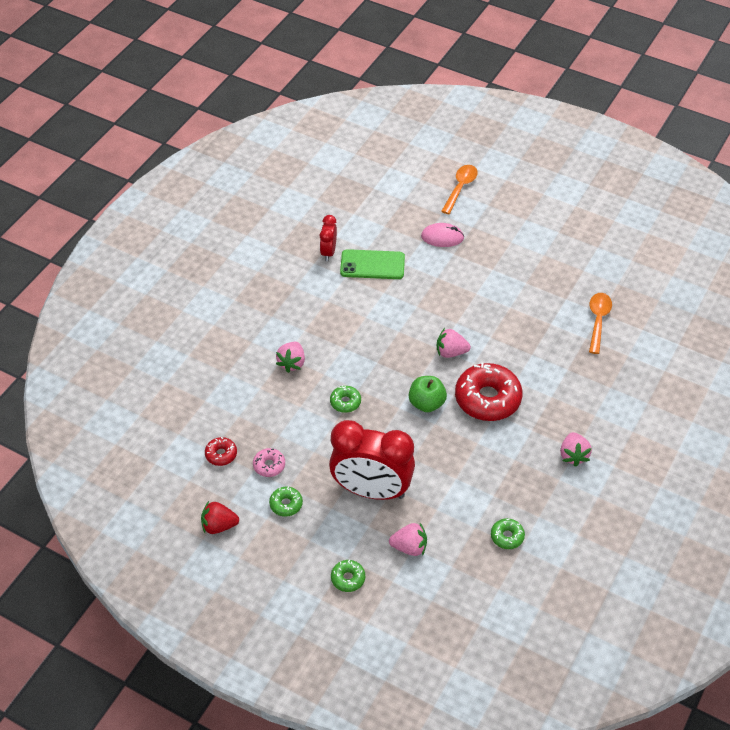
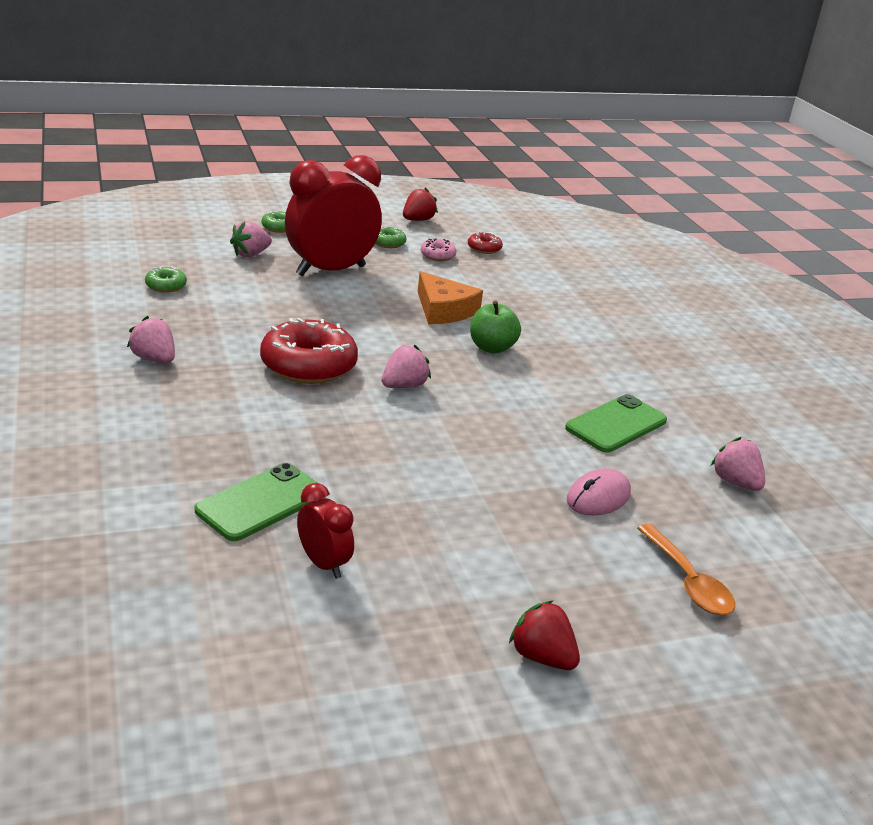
camera: 130 degrees right, 20 degrees down
(292, 363) = (536, 315): pink strawberry -> pink strawberry (735, 482)
(328, 252) = (678, 413): red clock -> red clock (323, 564)
(345, 402) = (444, 310): green donut -> orange cheese
(426, 403) = (367, 338): green apple -> green apple (491, 348)
(555, 198) = (542, 657): none -> red strawberry
(598, 321) = (261, 502): orange spoon -> green phone

